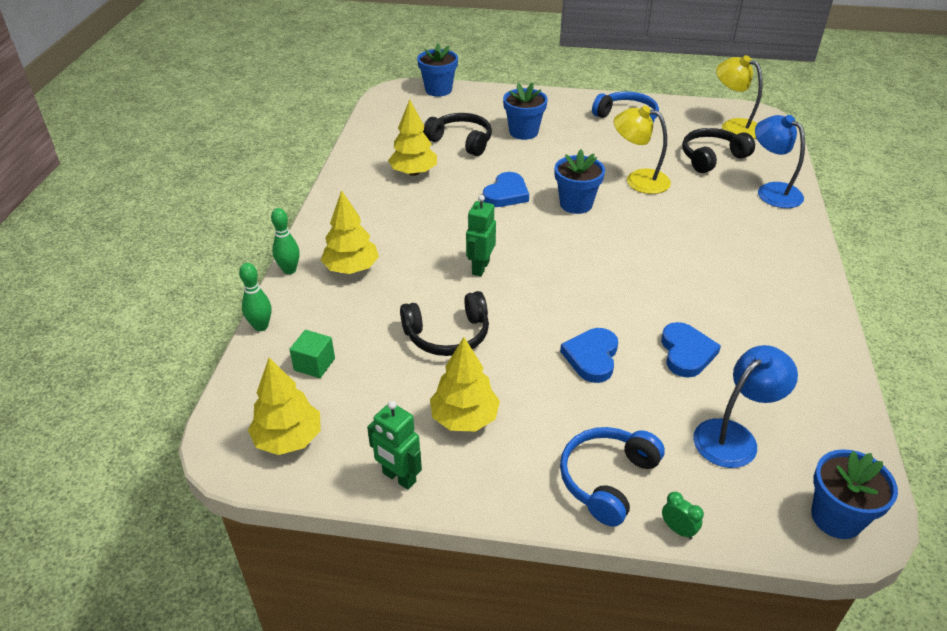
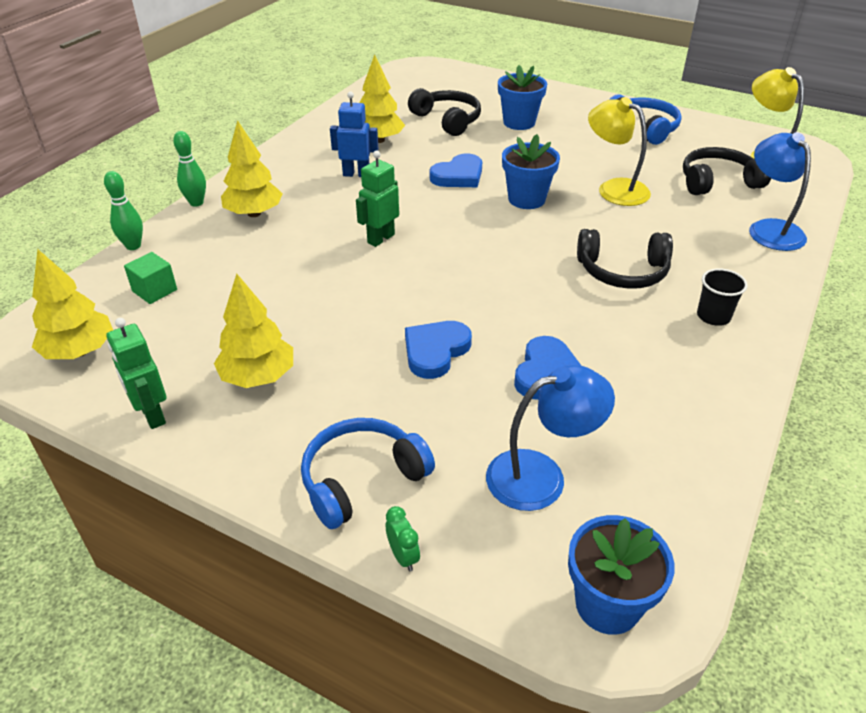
camera: 20 degrees right, 0 degrees up
(417, 210) = (356, 174): none -> blue robot
(438, 90) = (458, 71): blue flower pot -> none
(447, 335) = (301, 294): black headphones -> black headphones (622, 271)
(775, 275) = (713, 316): none -> black cup

